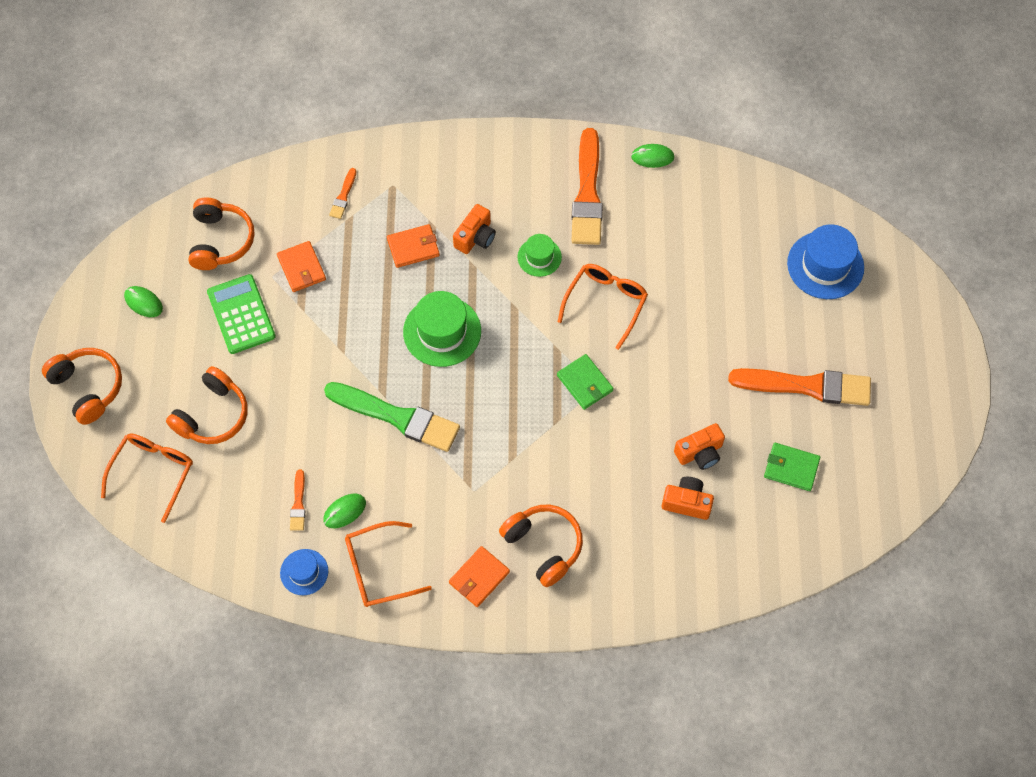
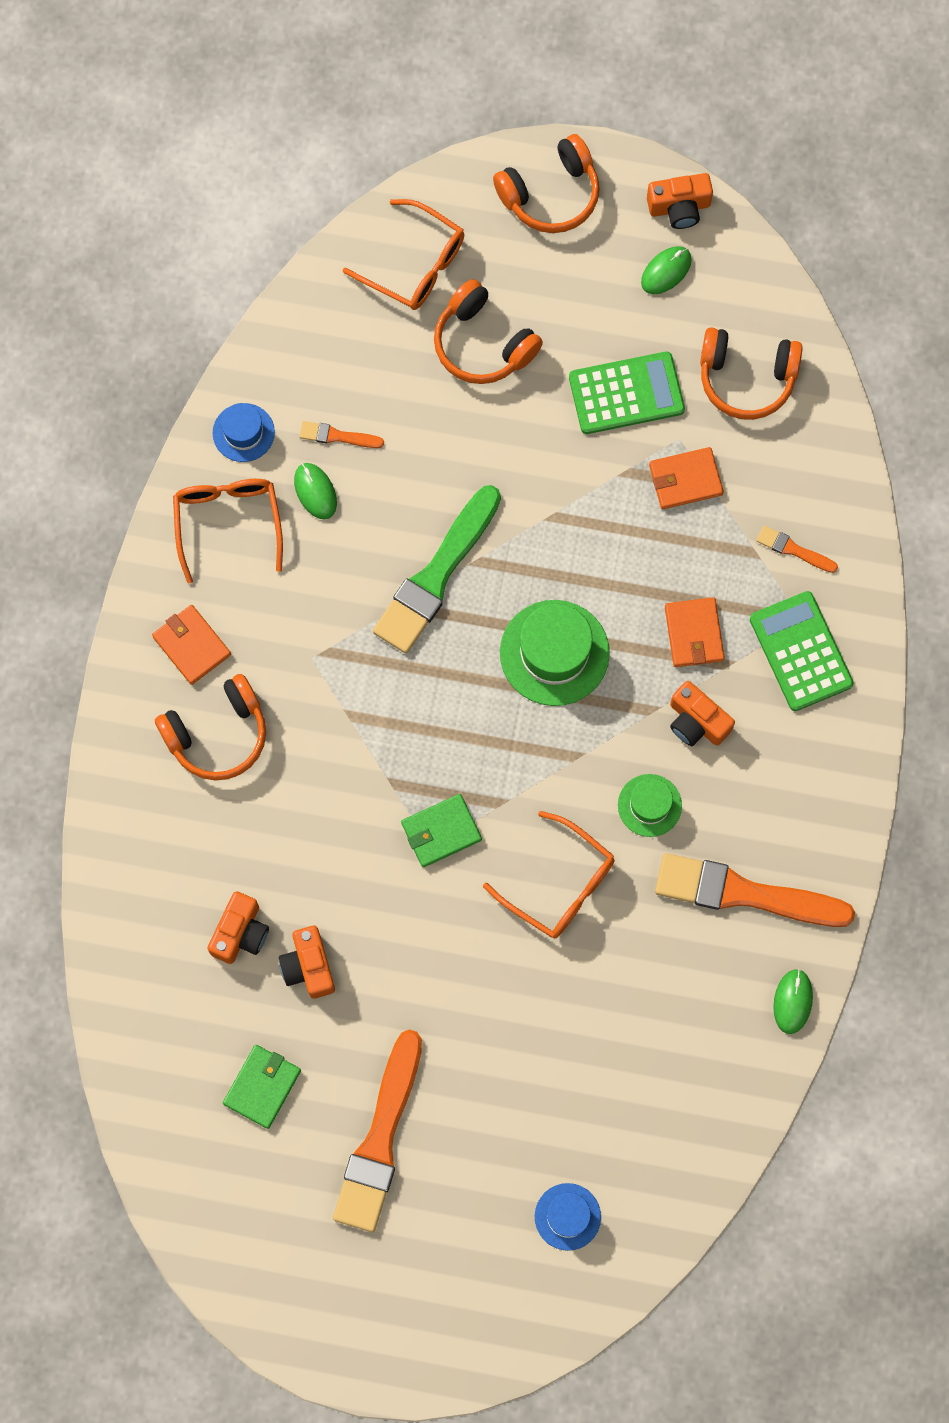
camera: 100 degrees right, 10 degrees up
(92, 301) = (679, 207): none -> orange camera
(415, 182) = (801, 651): none -> green calculator
(825, 265) = (567, 1216): blue hat -> blue hat, size x0.58

